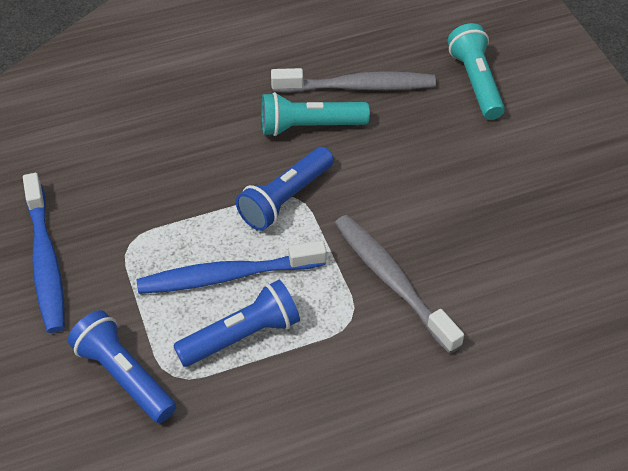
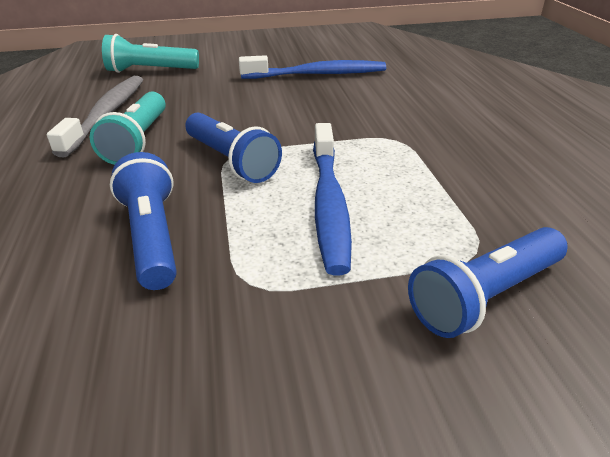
camera: 80 degrees left, 15 degrees down
(45, 261) = (253, 392): blue toothbrush -> blue toothbrush (317, 74)
(242, 336) = (415, 199): blue flashlight -> blue flashlight (152, 236)
(392, 281) = (353, 119): grey toothbrush -> none

